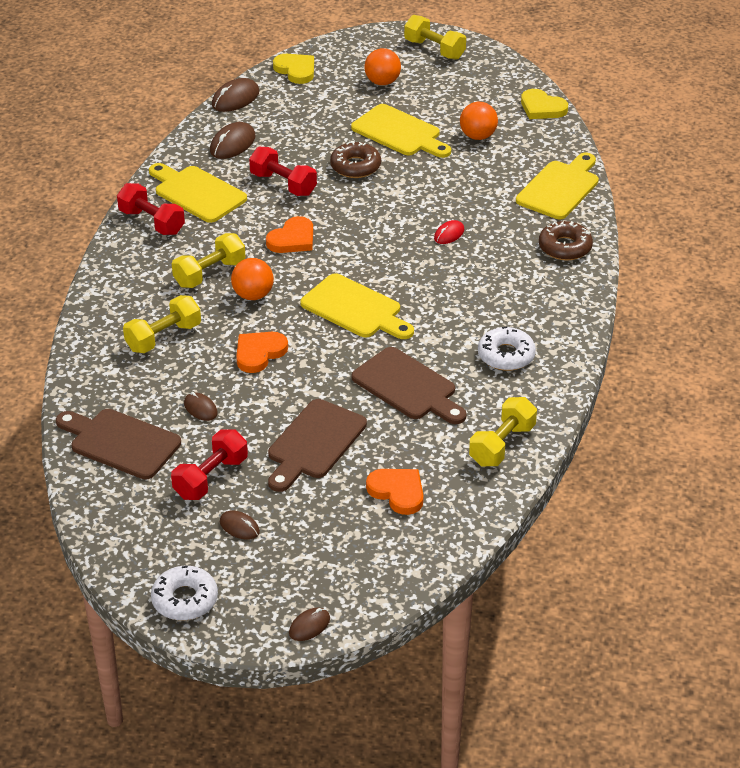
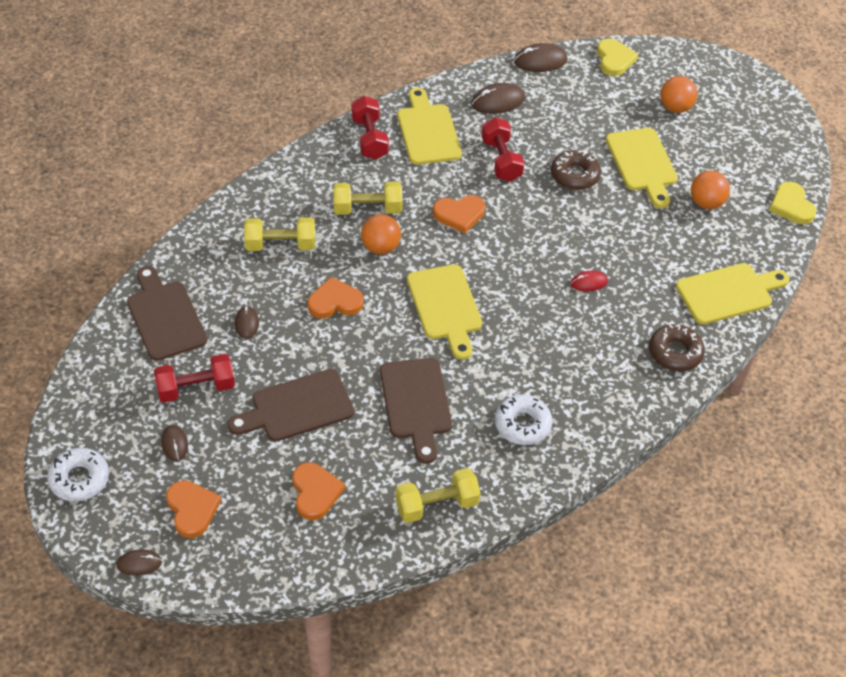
camera: 35 degrees right, 10 degrees up
(309, 563) = (192, 509): none -> orange heart
(434, 49) = (752, 99): yellow dumbbell -> none

